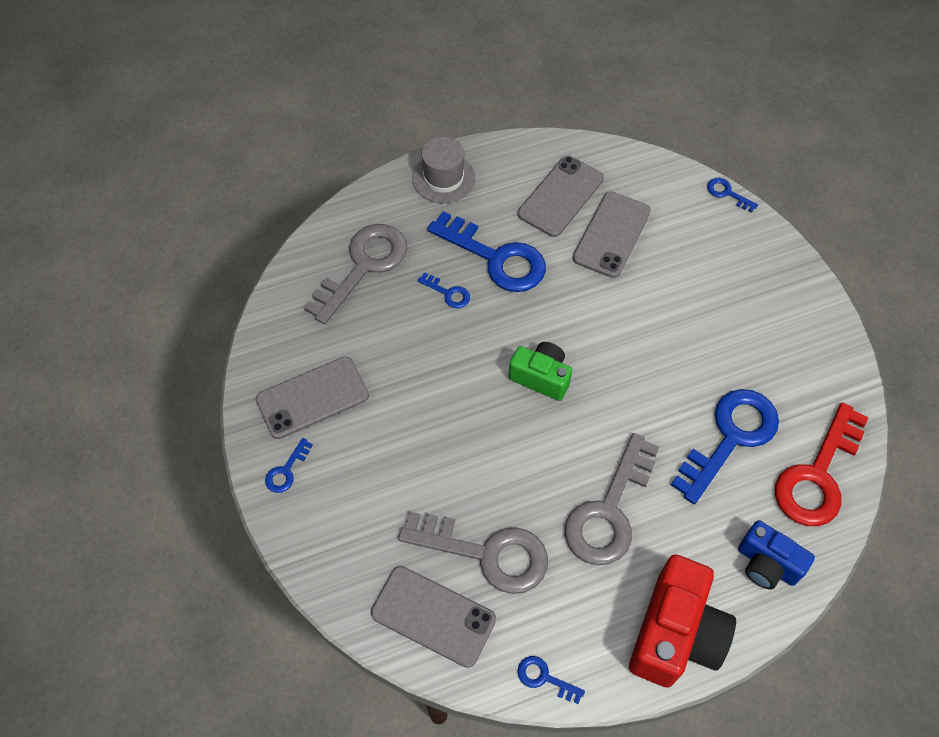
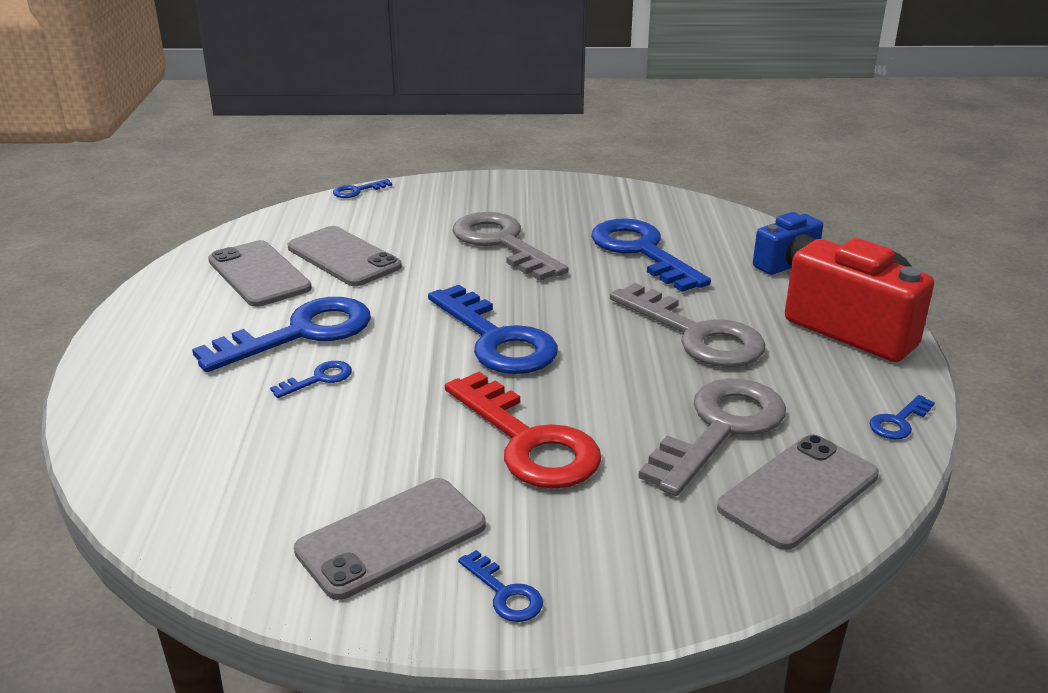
camera: 70 degrees left, 30 degrees down
(312, 397) = (391, 538): grey phone -> grey phone turned 60 degrees clockwise
(363, 266) = (206, 441): grey key -> grey key (502, 243)
(443, 178) = (135, 345): grey hat -> none
(541, 377) = (496, 339): green camera -> blue key
(817, 475) = (704, 222): red key -> red key (528, 441)

